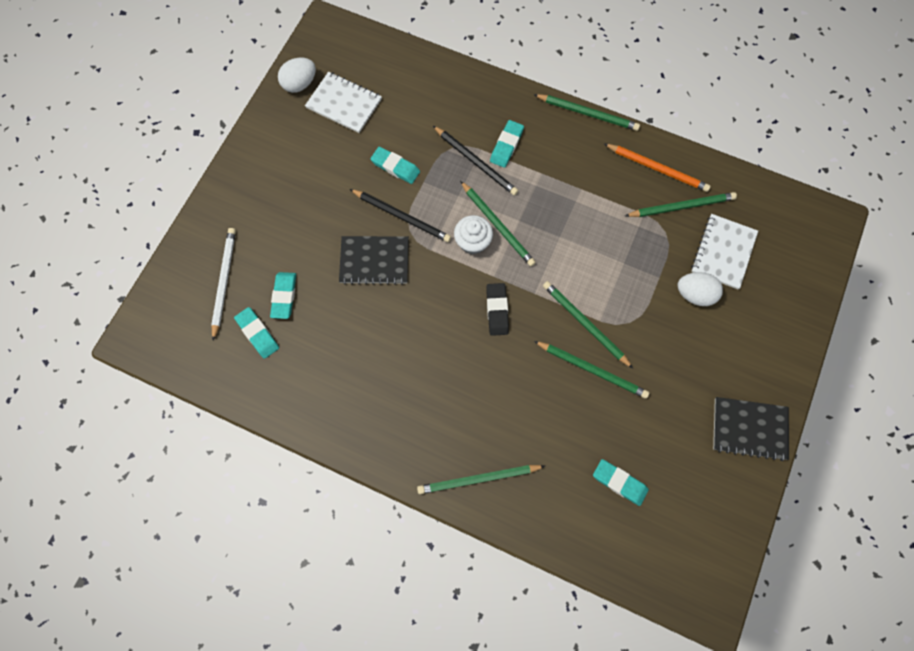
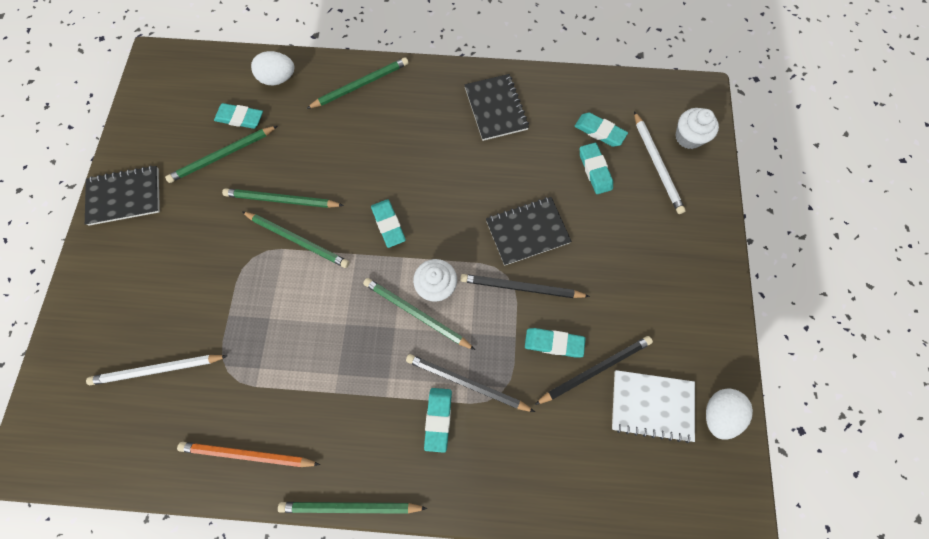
camera: 160 degrees right, 0 degrees up
(177, 298) = (688, 137): none -> white cupcake
(347, 397) = (495, 108): none -> black notebook
(373, 139) = (594, 370): none -> black pencil
(497, 310) = (388, 224): black eraser -> turquoise eraser
(681, 206) = (212, 411): green pencil -> green pencil (223, 155)
(694, 294) = (187, 309): white egg -> white egg (278, 79)
(723, 252) = (158, 369): white notebook -> white pencil

